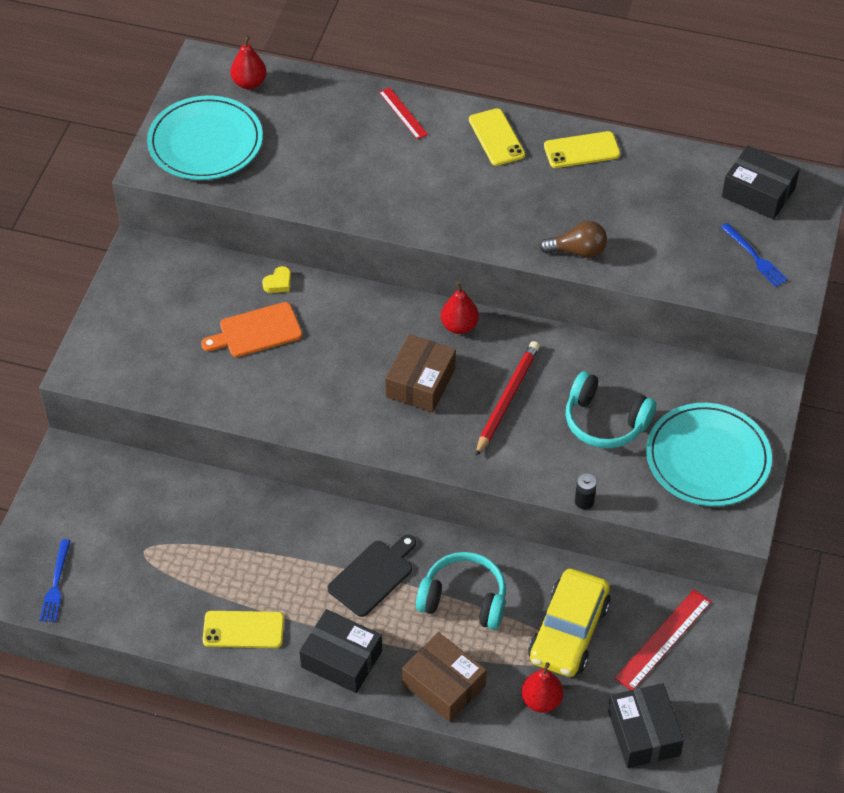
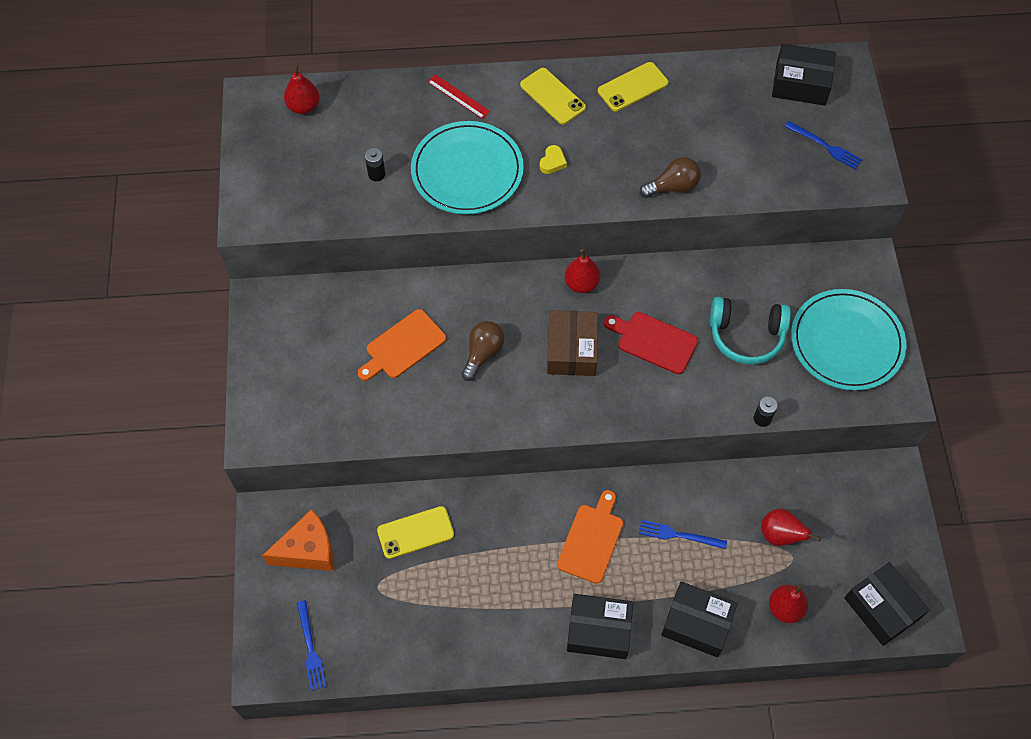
camera: 20 degrees left, 10 degrees up
(93, 498) = (308, 550): none -> orange cheese
(205, 142) = (288, 179): turquoise plate -> turquoise plate (467, 171)
(243, 630) = (500, 633): yellow phone -> yellow phone (415, 532)
(278, 283) = (402, 292): yellow heart -> yellow heart (552, 162)
(290, 161) = (376, 174): none -> black battery
(331, 360) = (483, 353): none -> brown light bulb
(373, 576) = (591, 540): black cutting board -> orange cutting board
(443, 685) = (697, 623): brown box -> black box
(464, 599) = (679, 535): turquoise headphones -> blue fork
(507, 399) = (654, 341): red pencil -> red cutting board
(568, 632) = (780, 535): yellow car -> red pear
(663, 639) = (860, 514): red ruler -> none

